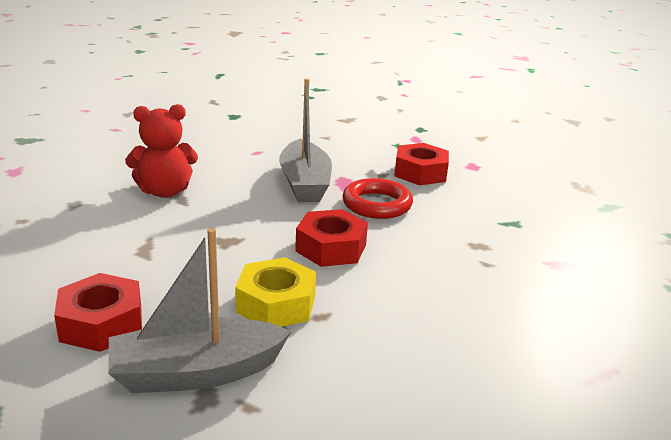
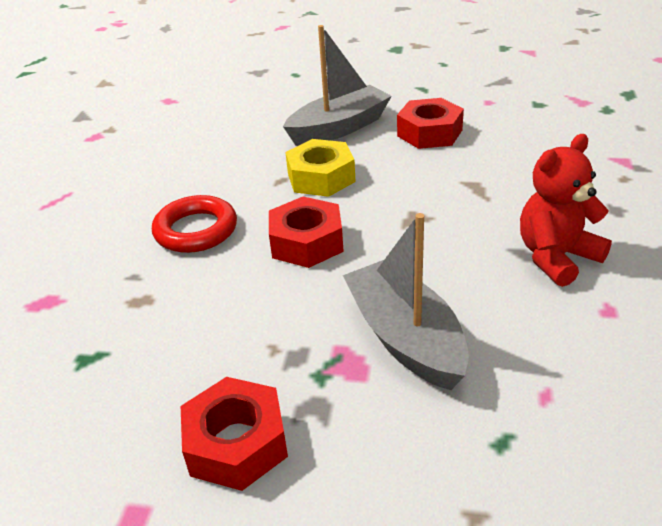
camera: 165 degrees right, 10 degrees up
(377, 204) = (283, 329): red ring -> red ring (196, 230)

